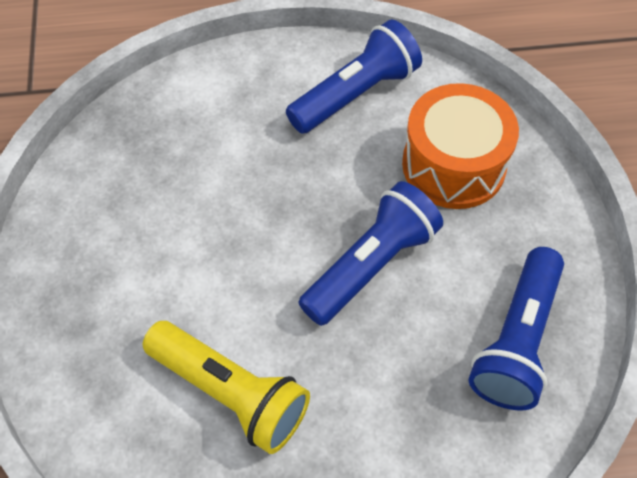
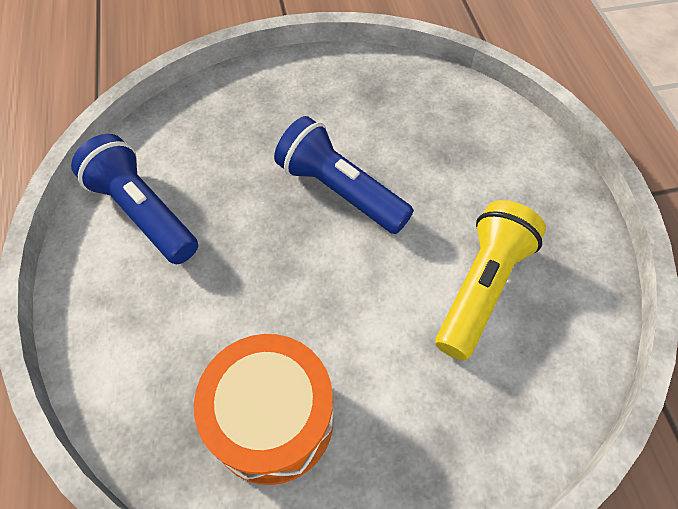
camera: 95 degrees left, 0 degrees up
(453, 165) = (232, 135): orange drum -> orange drum (272, 419)
(516, 341) = (395, 98): blue flashlight -> none

